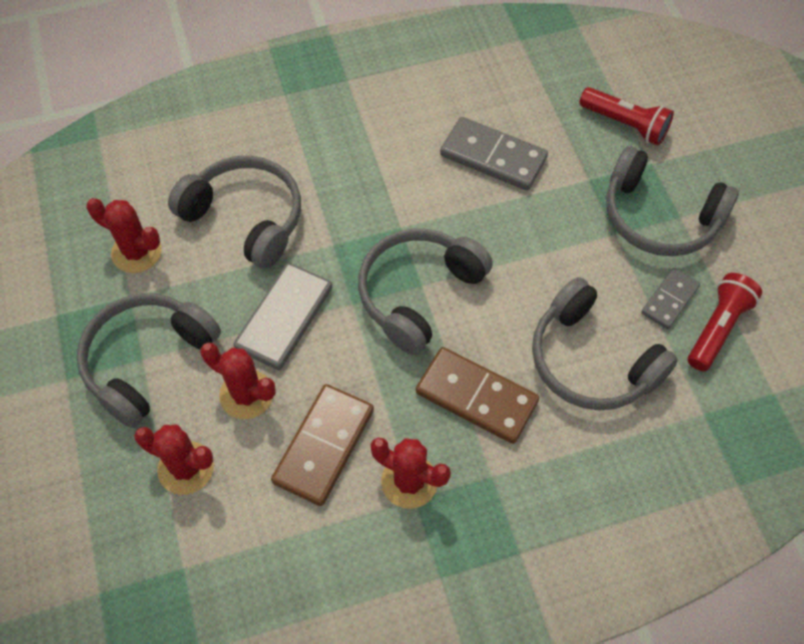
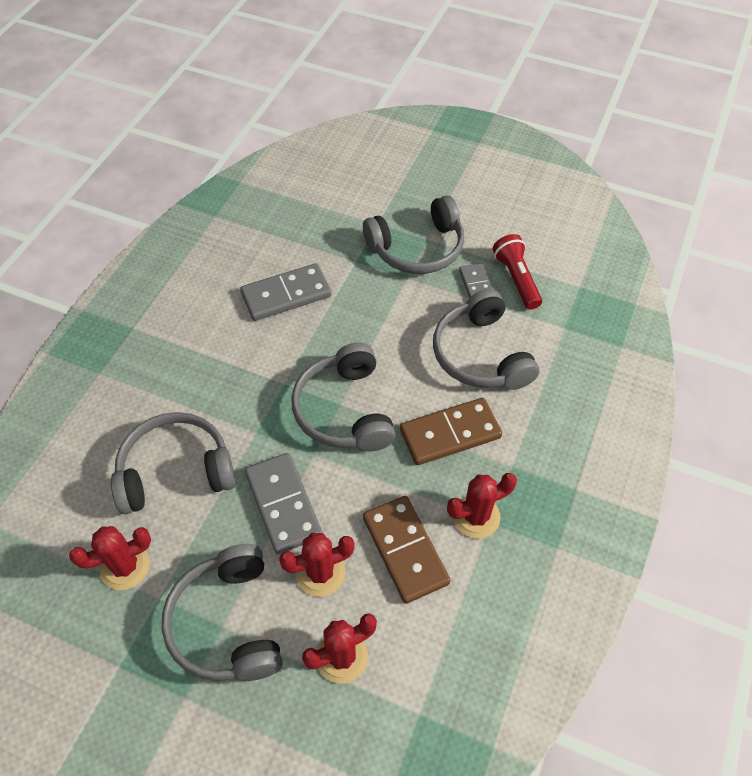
camera: 50 degrees left, 5 degrees down
(591, 360) = (480, 355): grey headphones -> grey headphones turned 75 degrees clockwise
(625, 124) = (337, 214): red flashlight -> none

